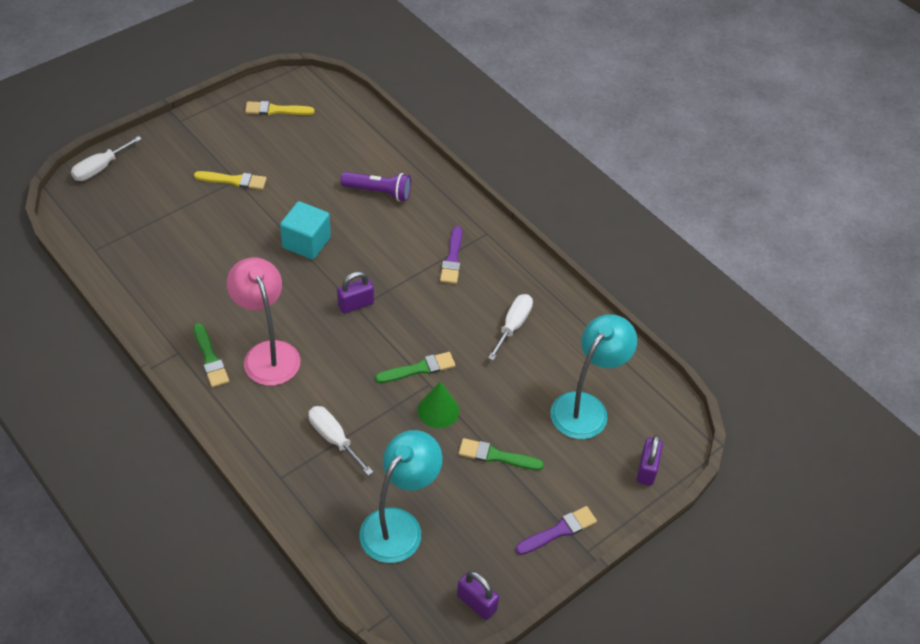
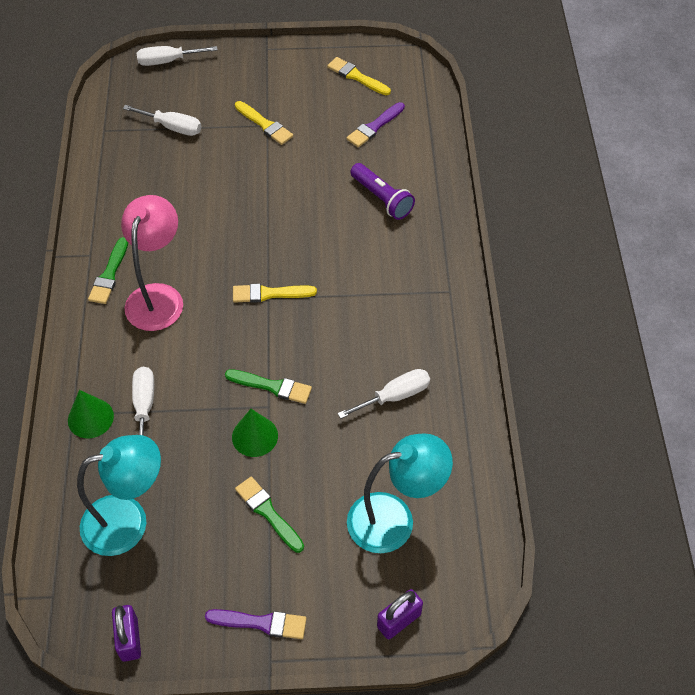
camera: 40 degrees right, 5 degrees up
(155, 219) = (172, 127): none -> white screwdriver
(298, 472) = (90, 418): none -> green cone
(306, 243) = (277, 213): turquoise cube -> none
(355, 304) = (269, 294): purple padlock -> yellow brush
(452, 258) = (395, 298): purple brush -> purple brush (374, 127)

